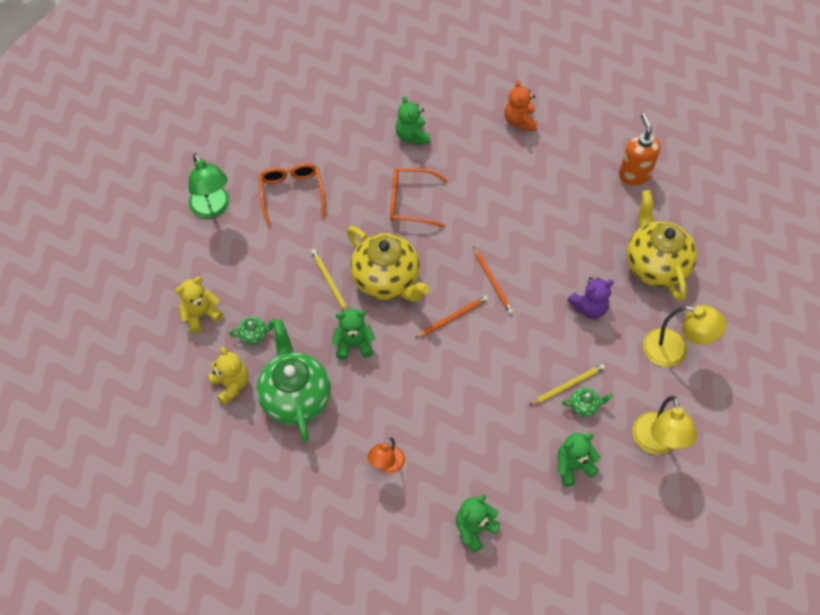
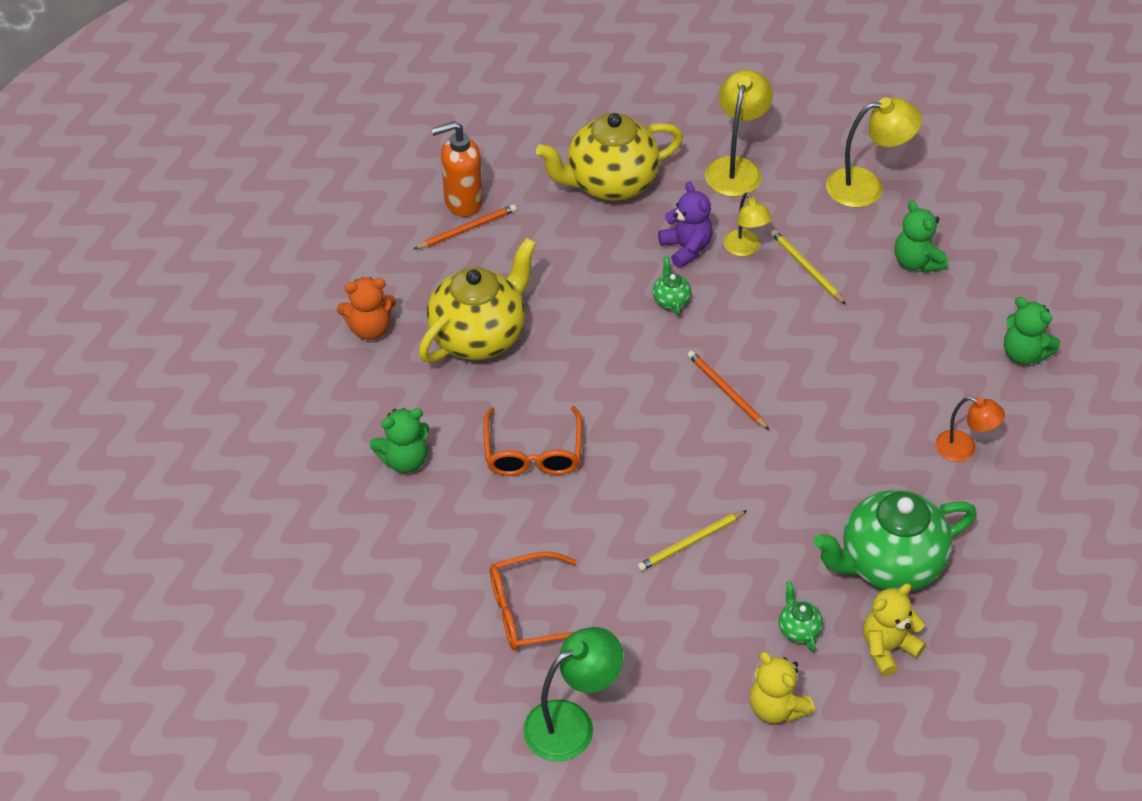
camera: 95 degrees left, 10 degrees down
(353, 344) = (790, 502): green teddy bear -> none
(387, 280) = (677, 471): yellow teapot -> yellow teapot (479, 336)
(493, 282) = (661, 349): orange pencil -> orange pencil (467, 229)
(584, 406) = (832, 252): green teapot -> green teapot (671, 300)
(588, 346) = (745, 249): none -> yellow lamp

